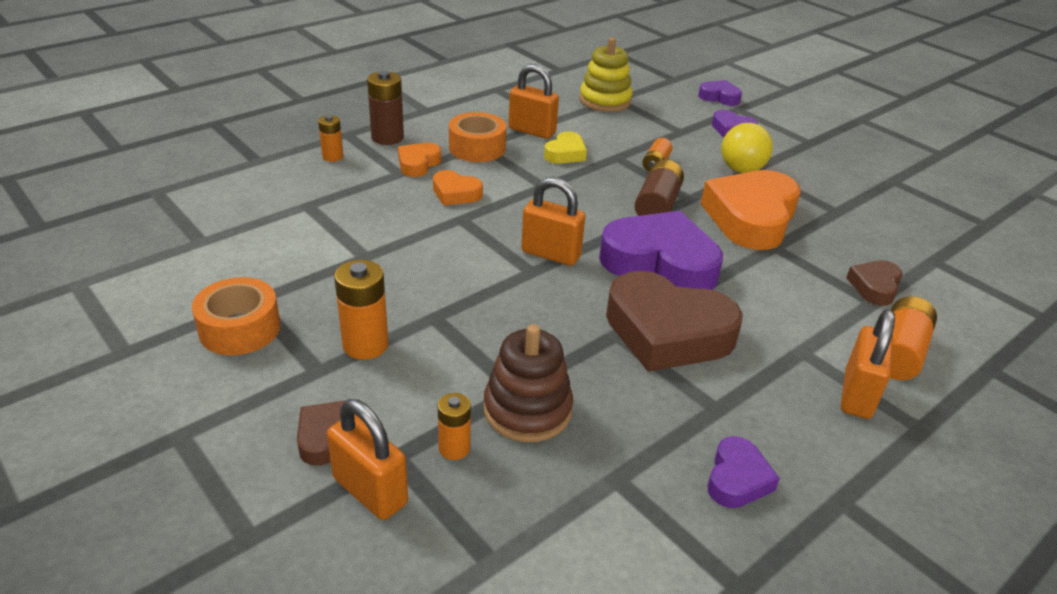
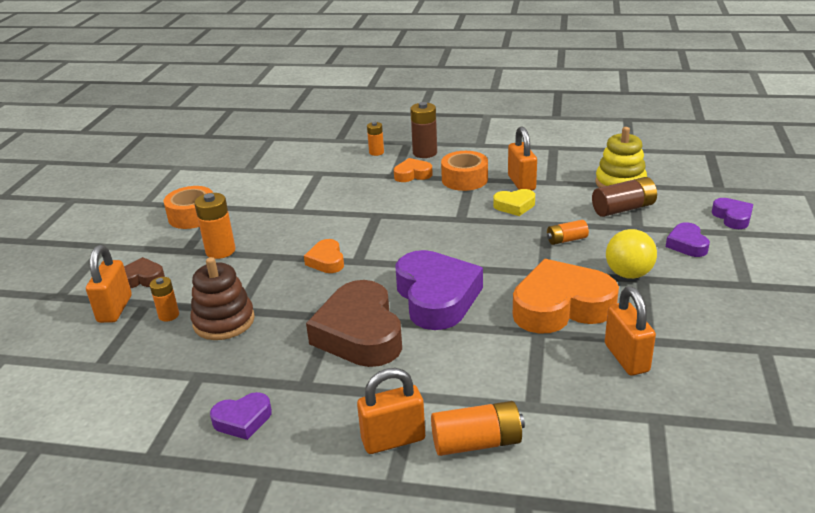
camera: 55 degrees right, 5 degrees down
(455, 193) = (400, 200): orange heart -> orange heart (326, 261)
(551, 254) = (384, 257): orange padlock -> orange padlock (626, 358)
(657, 205) = (509, 265): brown battery -> brown battery (623, 209)
(874, 287) = (556, 399): brown heart -> none

